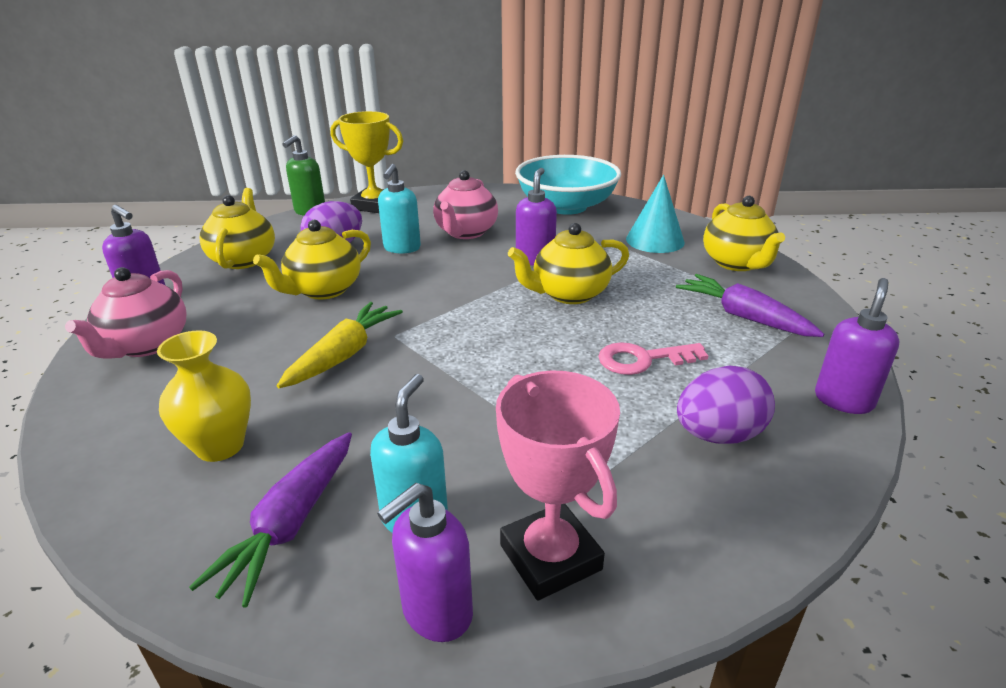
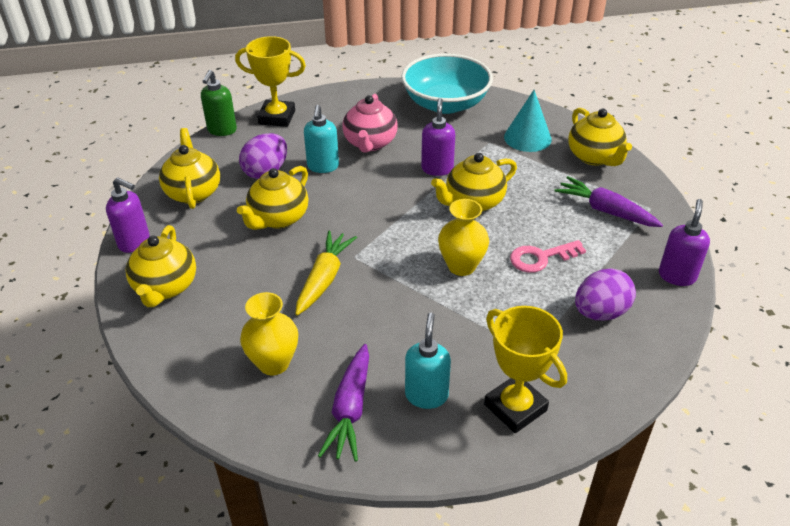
camera: 10 degrees left, 10 degrees up
(146, 345) = (165, 287): pink teapot -> yellow teapot
(436, 612) = (460, 448): purple soap dispenser -> none
(530, 358) = (461, 266): none -> yellow vase
(550, 557) = (515, 407): pink trophy -> yellow trophy

